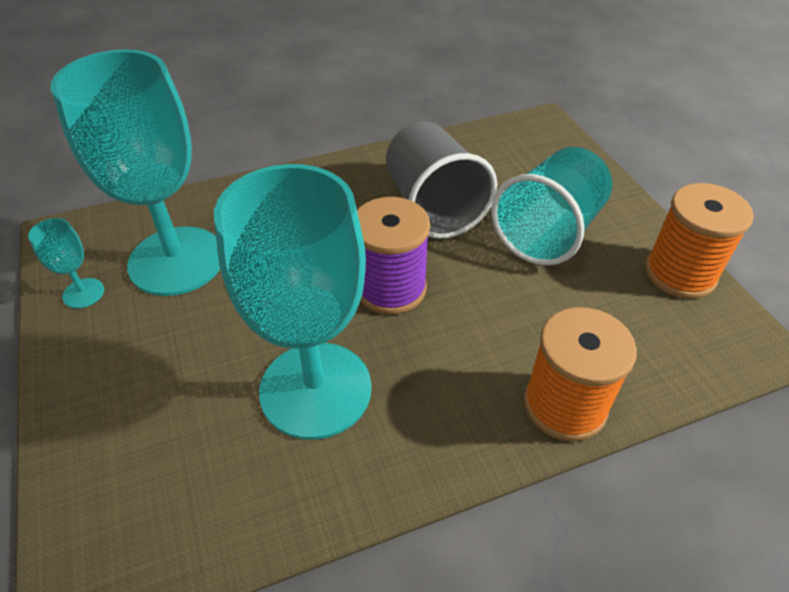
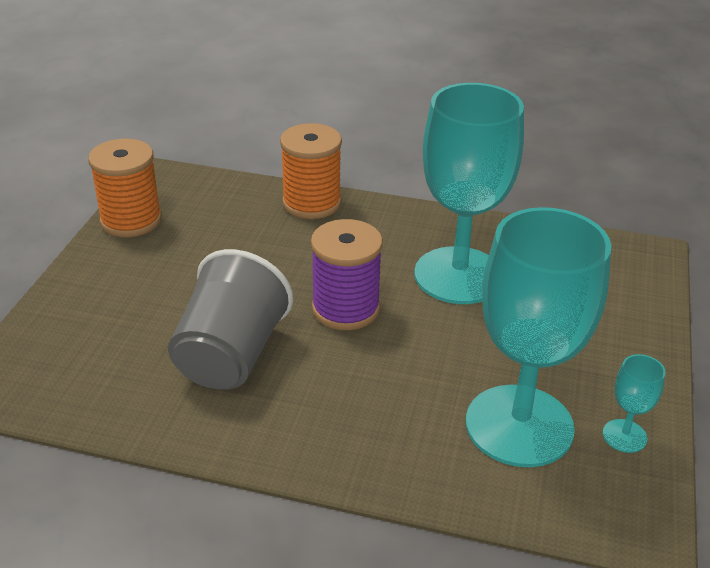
camera: 145 degrees left, 10 degrees down
(548, 232) = (170, 287): turquoise cup -> none

